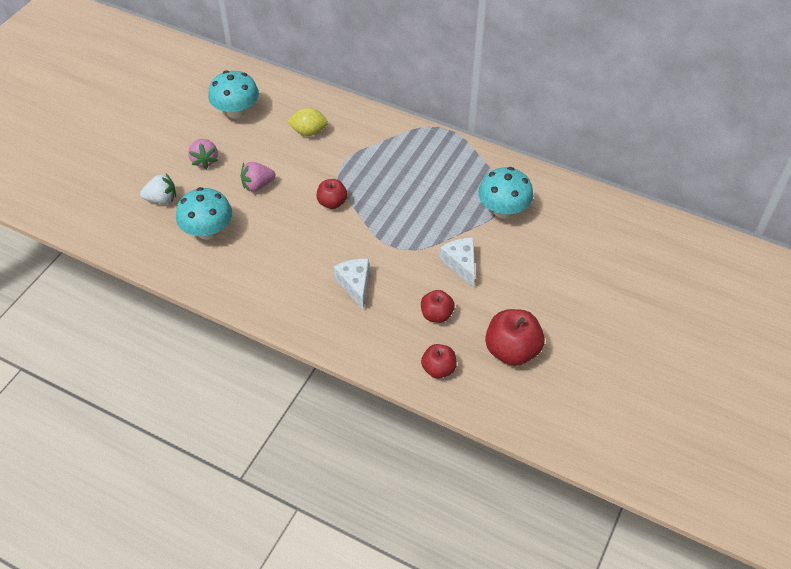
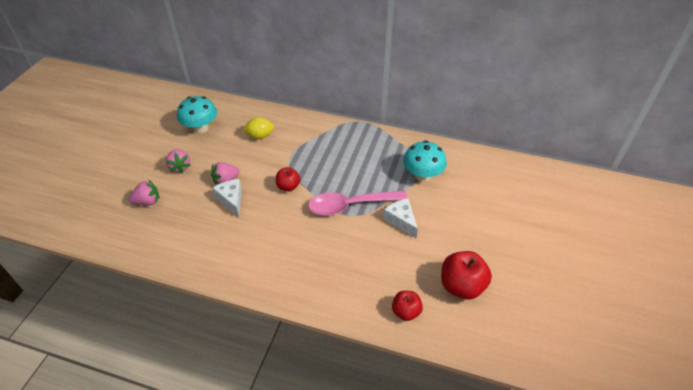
camera: 10 degrees left, 5 degrees down
(162, 199) = (147, 201): white strawberry -> pink strawberry
(208, 231) = (189, 222): turquoise mushroom -> none
(355, 285) = (320, 249): white cheese -> white cheese (231, 200)
(403, 237) = (350, 205): none -> pink spoon
(436, 315) = (392, 265): red apple -> none

